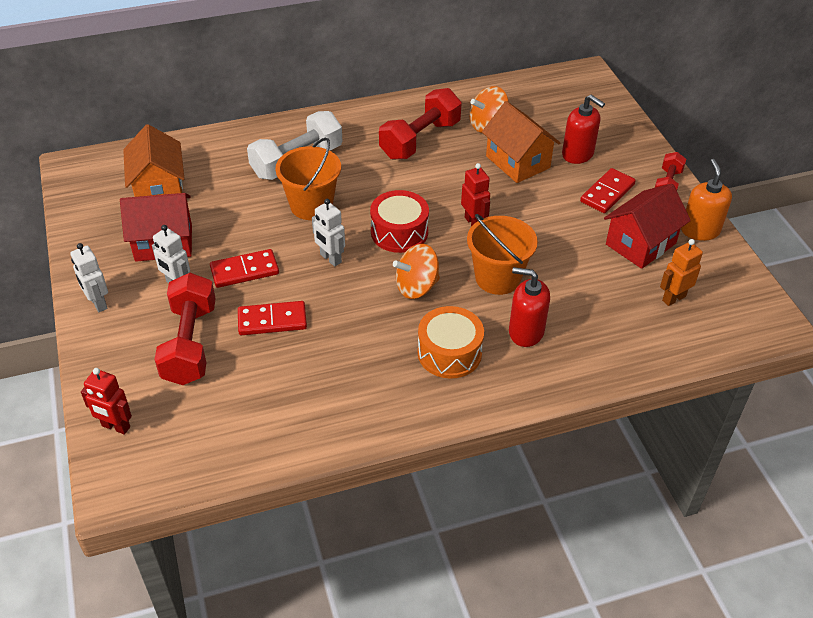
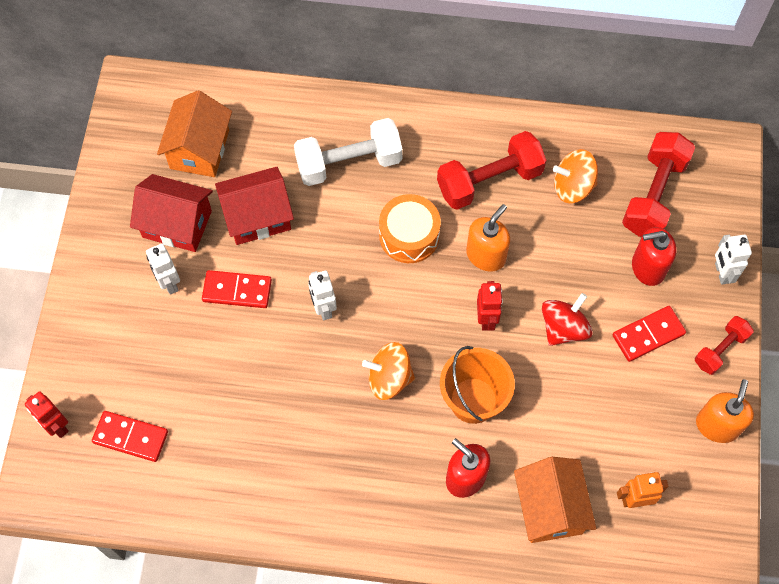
camera: 25 degrees right, 20 degrees up
(98, 303) = (91, 276): white robot -> white robot (721, 273)
(190, 344) = (153, 359): red dumbbell -> red dumbbell (654, 195)
(272, 321) = (237, 363): red domino -> red domino (130, 437)
(311, 205) = (336, 231): orange bucket -> none
(399, 232) = (406, 301): red drum -> none
(447, 184) = (486, 255): none -> orange soap dispenser
(449, 353) = (381, 471): orange drum -> orange drum (409, 235)
(517, 162) = (576, 253): orange house -> orange house (549, 508)
(539, 209) = (563, 328): none -> red spinning top
(578, 154) = (648, 267): red soap dispenser -> red soap dispenser turned 105 degrees clockwise
(640, 244) = (643, 417): red house -> red house (257, 216)

